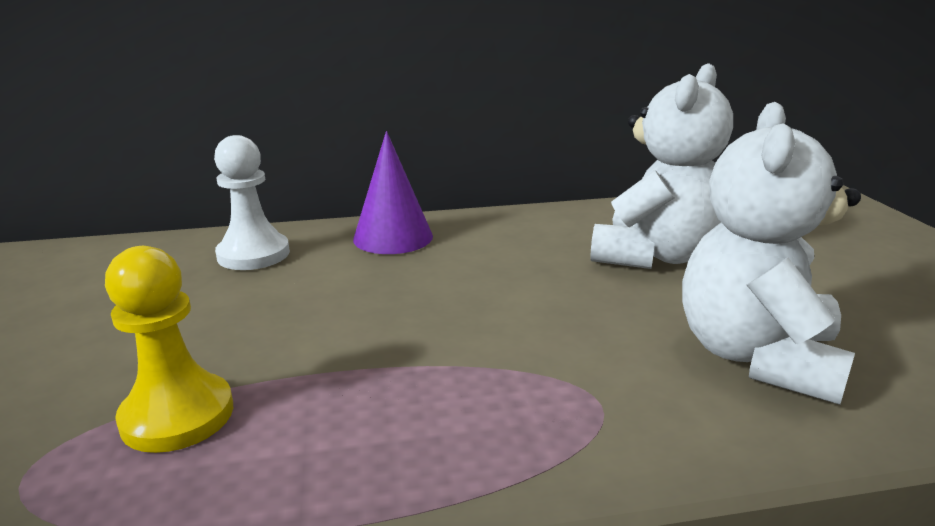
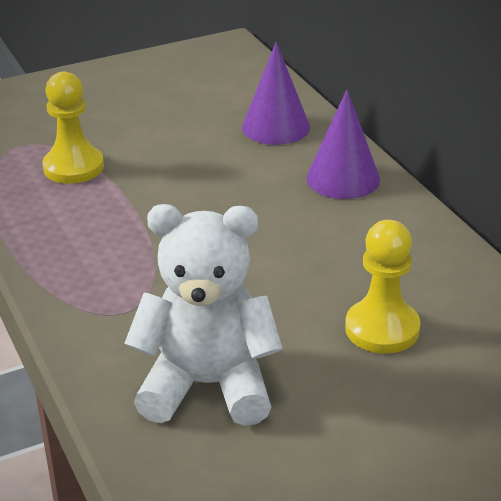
camera: 75 degrees right, 10 degrees up
(253, 254) = (276, 127): white pawn -> purple cone
(655, 256) = (382, 329): white teddy bear -> yellow pawn

